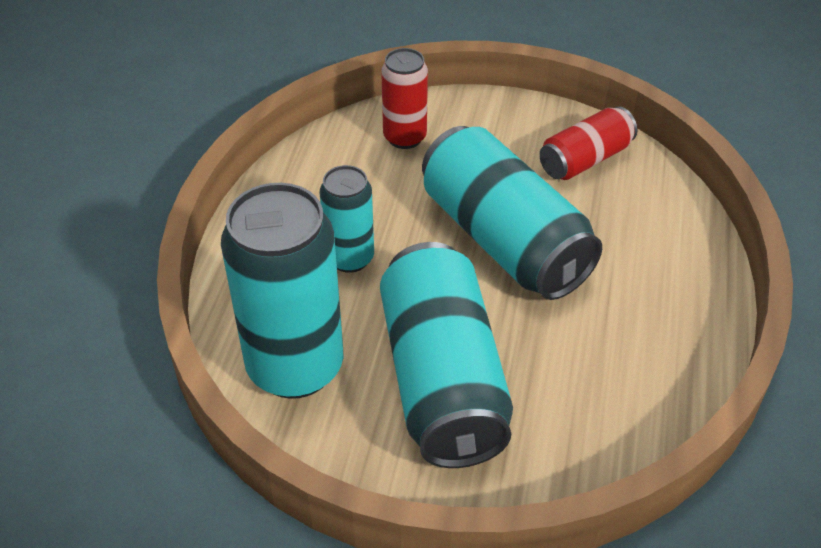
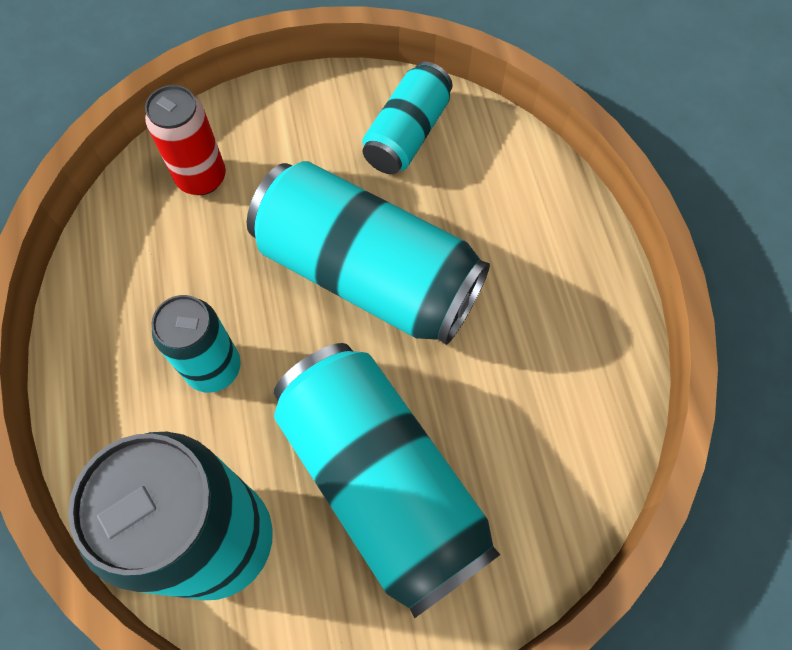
camera: 25 degrees left, 20 degrees up
(585, 159) = (407, 133): red can -> turquoise can

